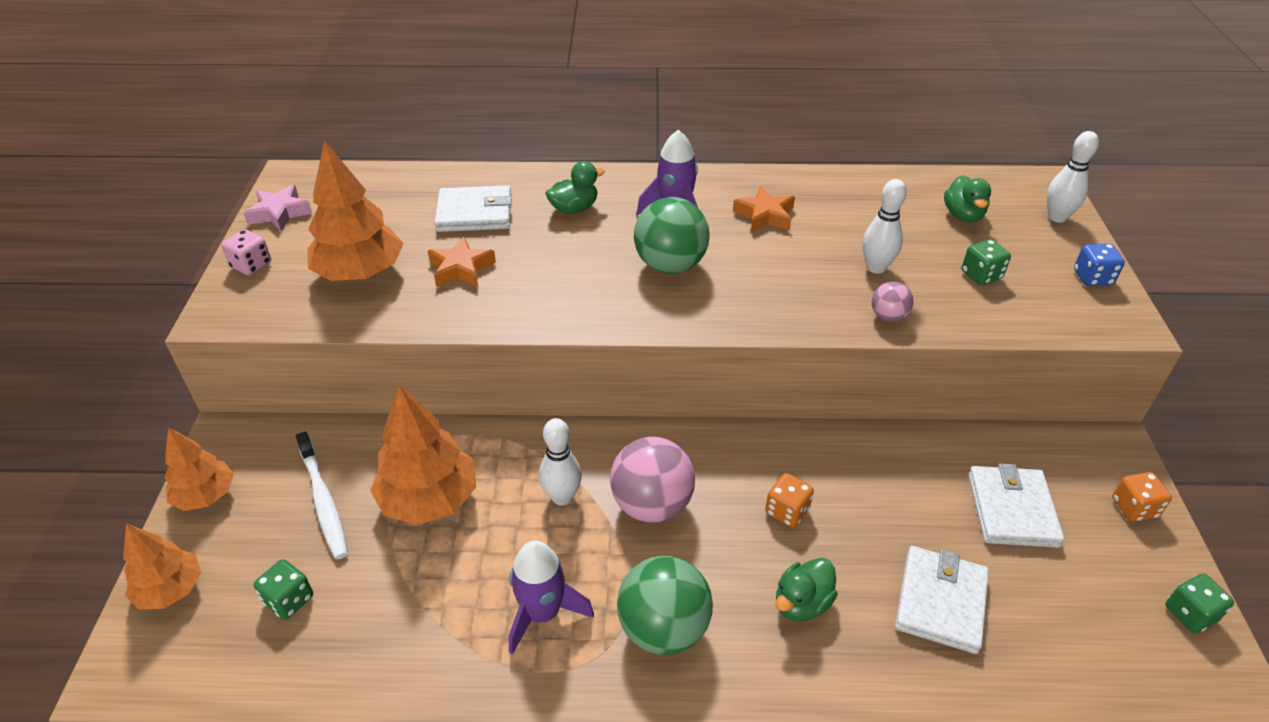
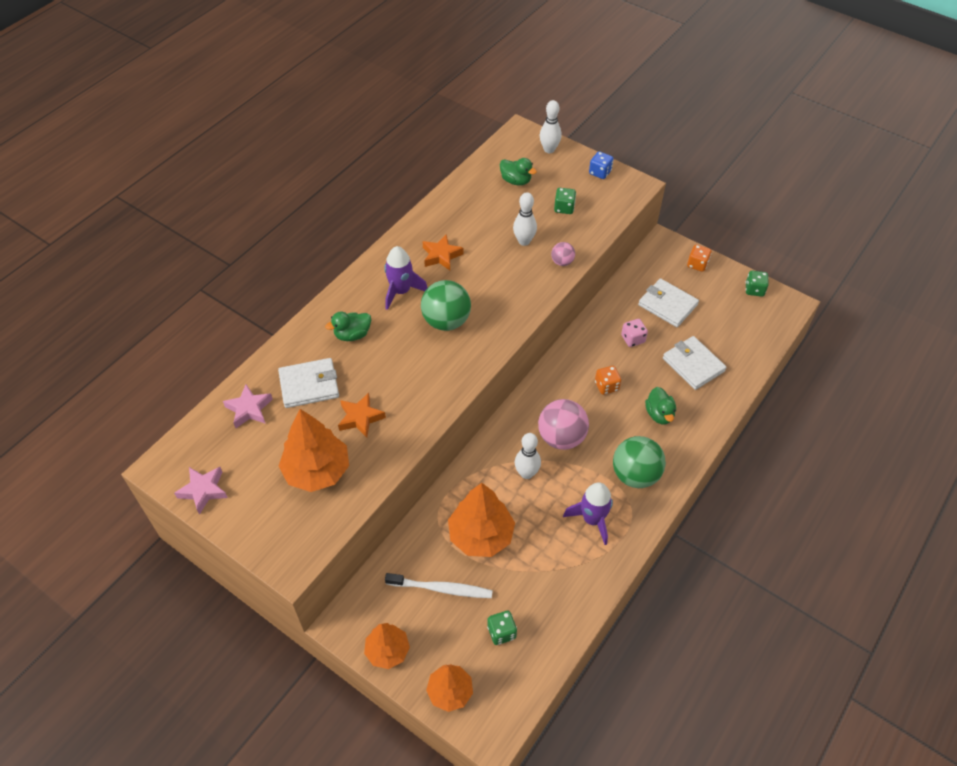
camera: 55 degrees left, 10 degrees up
(251, 265) = (252, 528): pink dice -> pink dice (633, 339)
(407, 192) = (249, 409): none -> pink star
(474, 213) = (309, 385): white wallet -> white wallet turned 45 degrees clockwise
(574, 209) = (352, 335): green duck -> green duck turned 120 degrees counterclockwise

